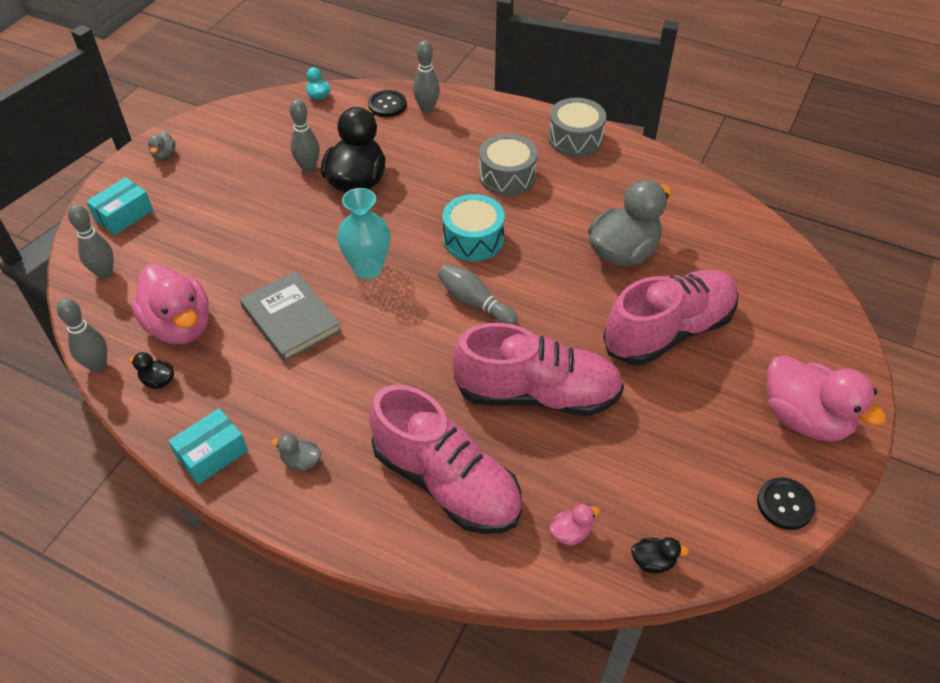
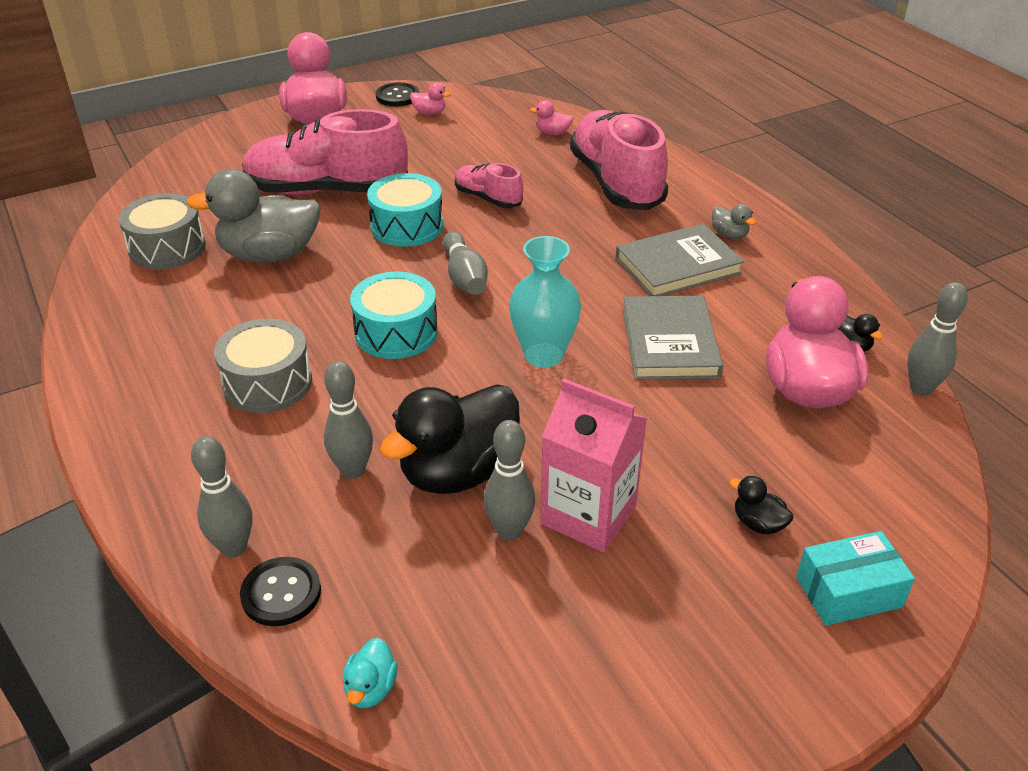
camera: 145 degrees left, 10 degrees down
(105, 273) = (896, 502): grey bowling pin -> grey bowling pin (353, 470)
(164, 155) = (740, 695): grey duck -> none
(212, 454) = (811, 269): turquoise box -> none
(274, 192) = (588, 515): none -> pink carton
(325, 398) = (678, 265): none -> grey book
(537, 394) = (488, 198): pink shoe -> pink shoe, size x0.50
(565, 328) = (407, 226): none -> turquoise drum
(575, 139) = (121, 389): grey drum -> grey drum (167, 248)
(653, 561) = (514, 107): black duck -> black duck (758, 523)
(720, 493) = (429, 113): none -> pink duck

